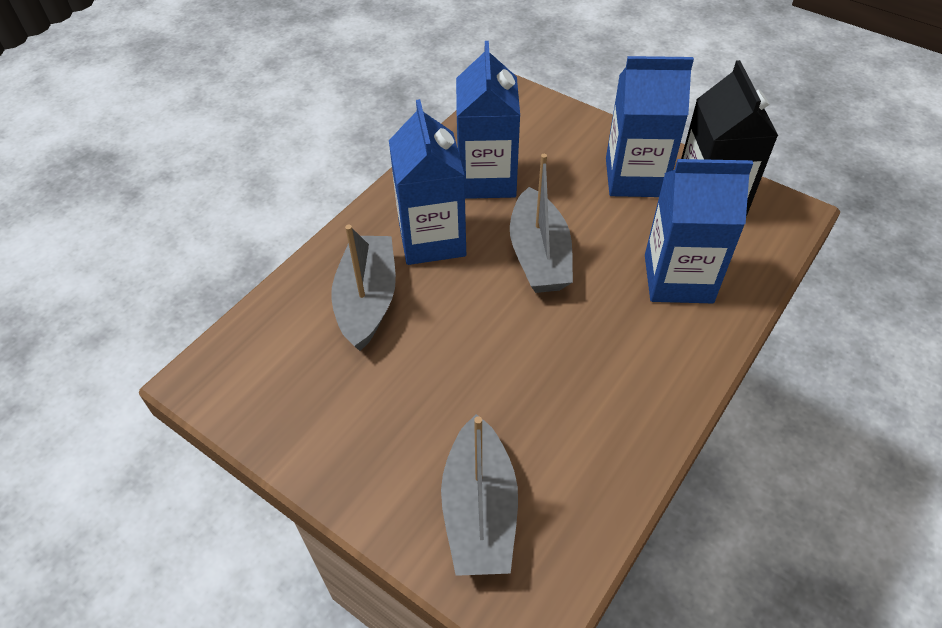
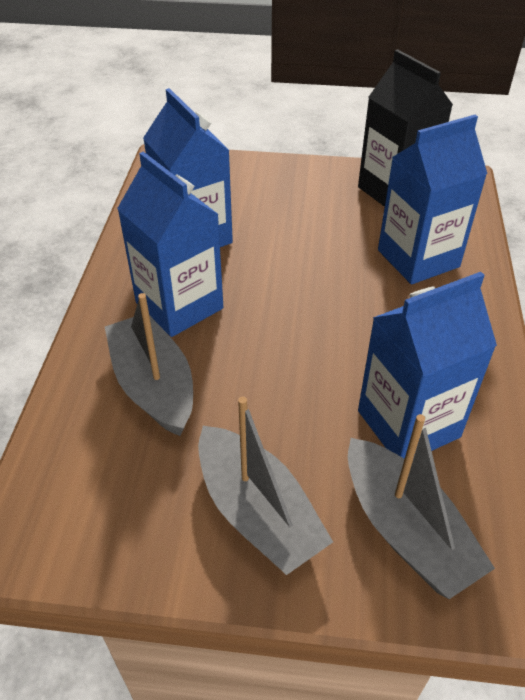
camera: 30 degrees left, 5 degrees down
(539, 255) = (289, 283): grey boat -> grey boat (257, 512)
(635, 177) = (323, 193): blue carton -> blue carton (408, 424)

